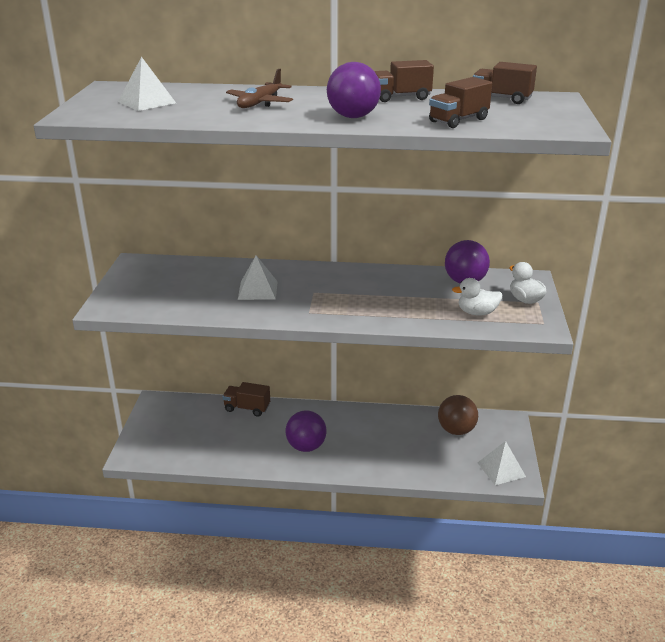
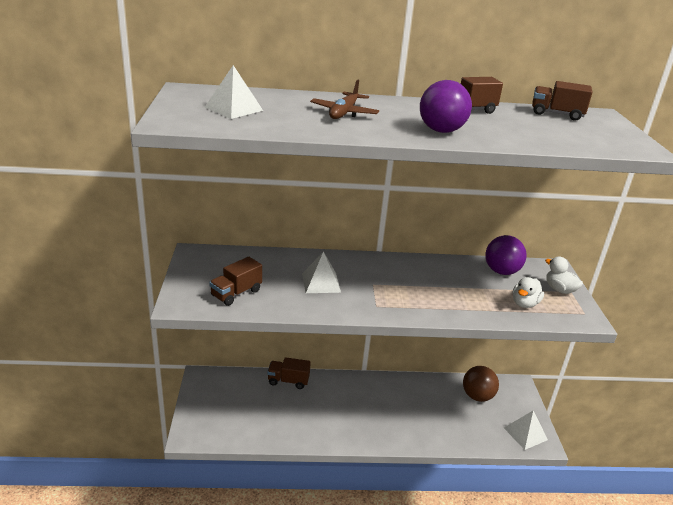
camera: 10 degrees left, 0 degrees up
(306, 447) = (351, 418): purple ball -> none
(458, 120) = (538, 137): brown truck -> brown truck (236, 293)
(477, 313) = (524, 303): white duck -> white duck turned 45 degrees counterclockwise

